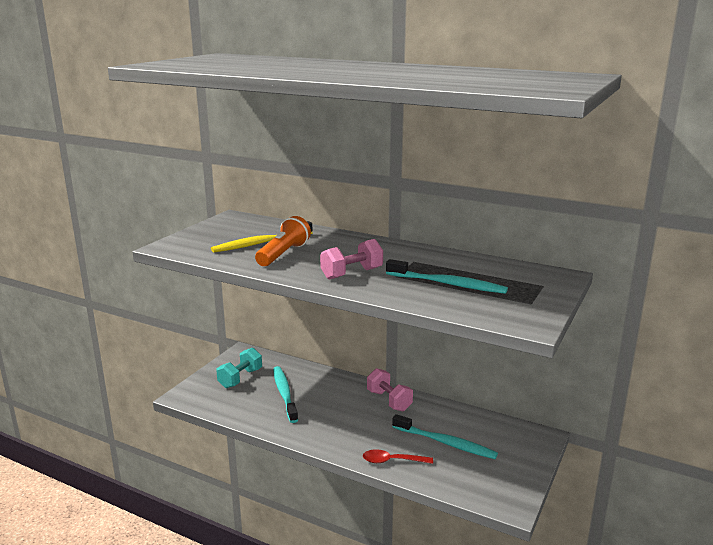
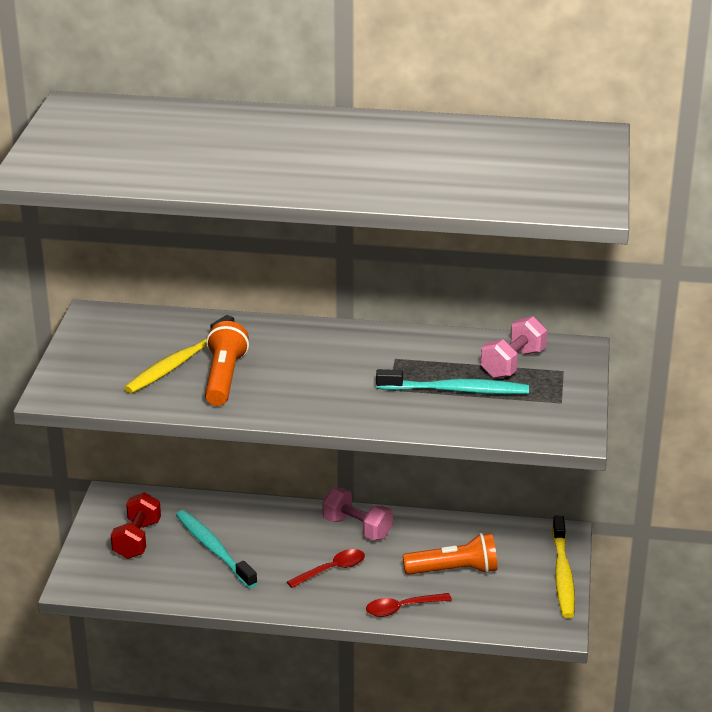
camera: 20 degrees left, 10 degrees up
(240, 378) = (137, 539): turquoise dumbbell -> red dumbbell
(352, 273) = (334, 395): pink dumbbell -> pink dumbbell (513, 364)
(356, 423) = (332, 569): none -> red spoon
(445, 443) = (454, 570): turquoise toothbrush -> orange flashlight
(531, 465) = (562, 574): none -> yellow toothbrush

